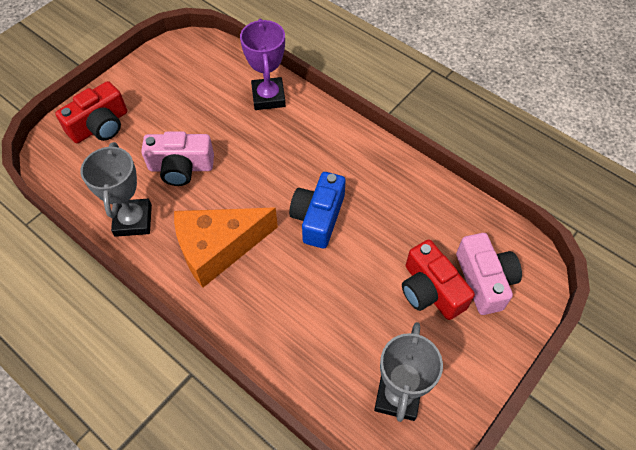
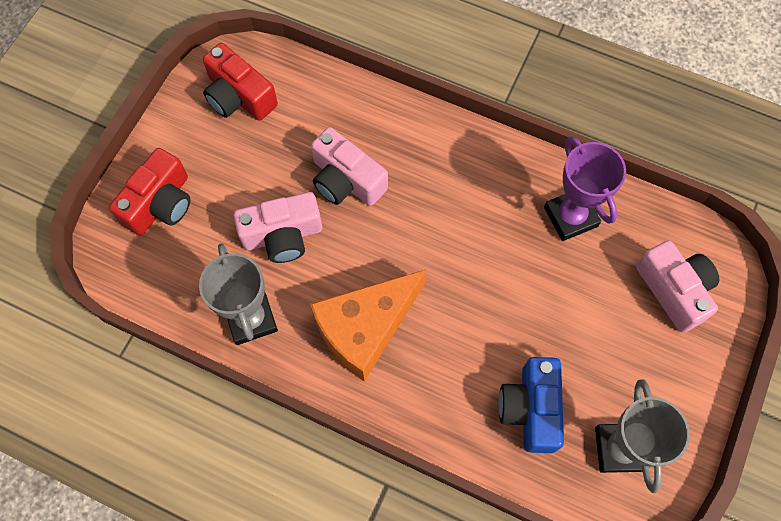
camera: 15 degrees left, 10 degrees up
(244, 140) = (346, 180): none -> pink camera
(268, 97) = (355, 114): purple trophy -> purple trophy (570, 217)
(318, 217) = (467, 260): blue camera -> blue camera (530, 409)
(430, 290) = (619, 317): red camera -> red camera (239, 96)

